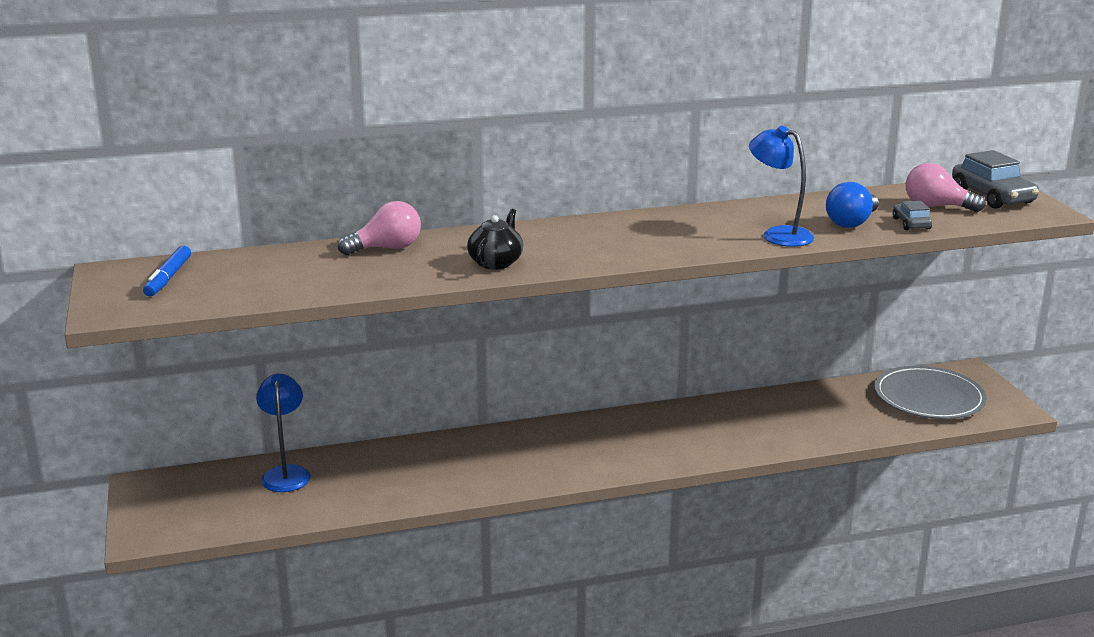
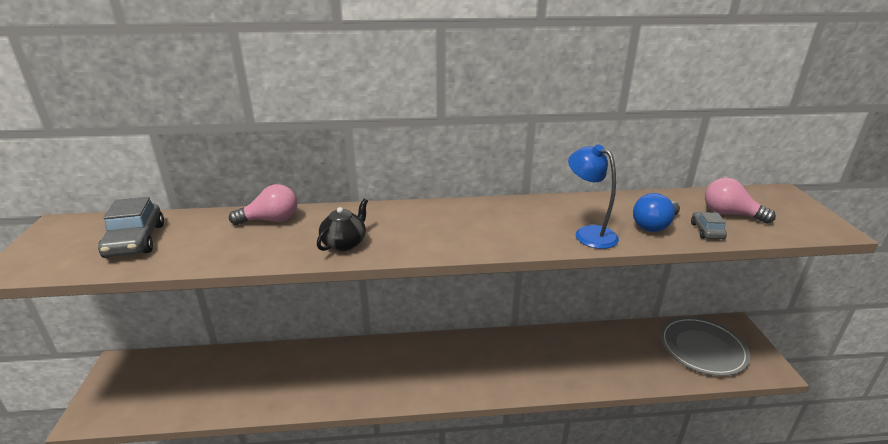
camera: 10 degrees right, 5 degrees up
(168, 278) = (91, 236): blue marker -> none
(286, 473) = (214, 366): blue lamp -> none
(992, 196) = (779, 207): grey car -> grey car (135, 241)

